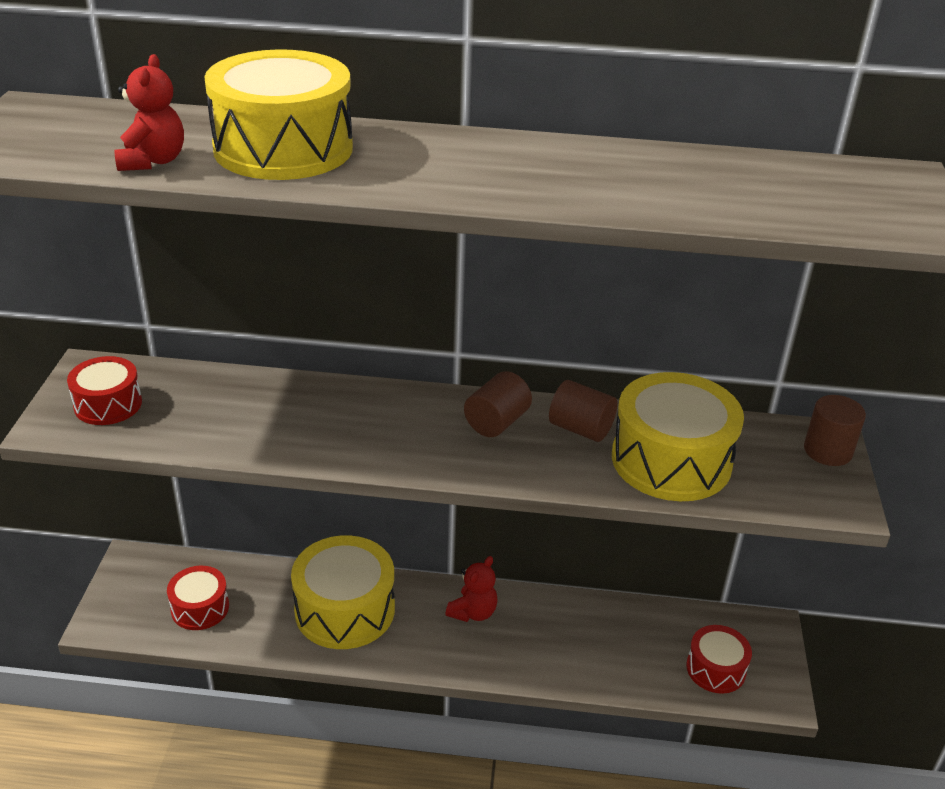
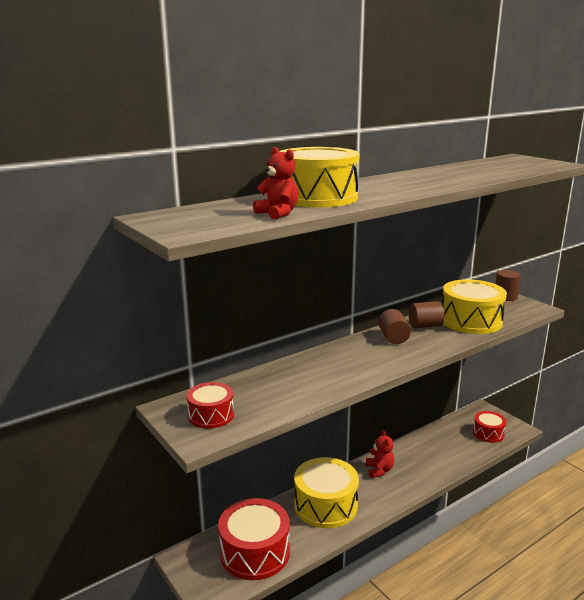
camera: 40 degrees left, 15 degrees down
(200, 608) = (255, 552): red drum -> red drum, size x1.76

